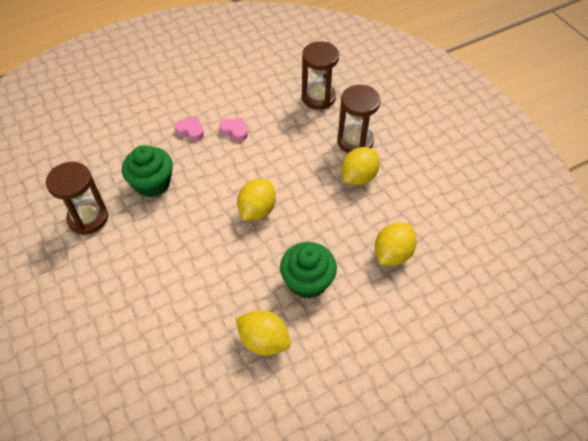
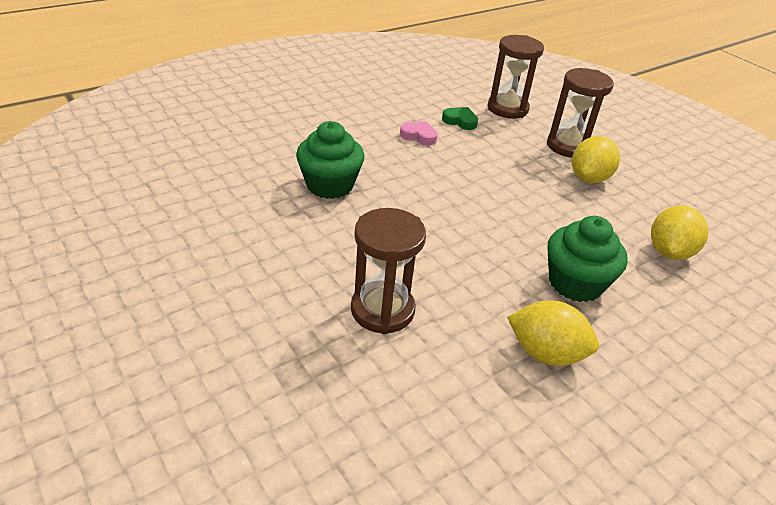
camera: 10 degrees left, 15 degrees down
(88, 218) = (250, 221): brown hourglass -> brown hourglass (382, 310)
(190, 131) = (363, 135): pink heart -> none
(257, 210) = (477, 210): yellow lemon -> none
(273, 113) = (460, 121): none -> green heart

